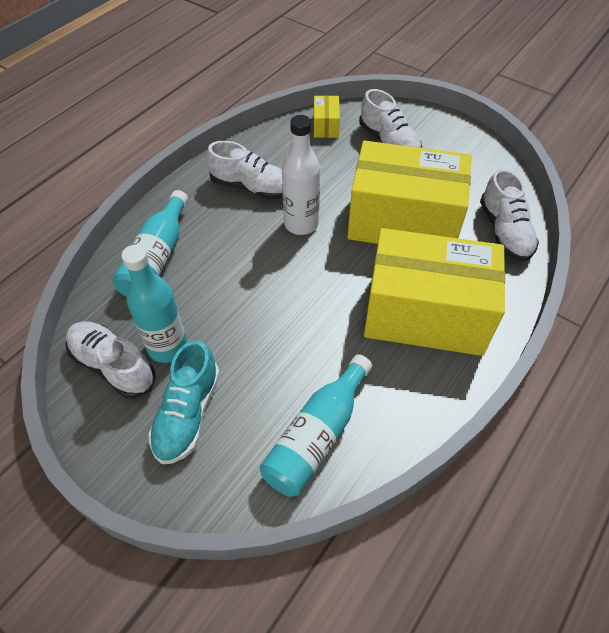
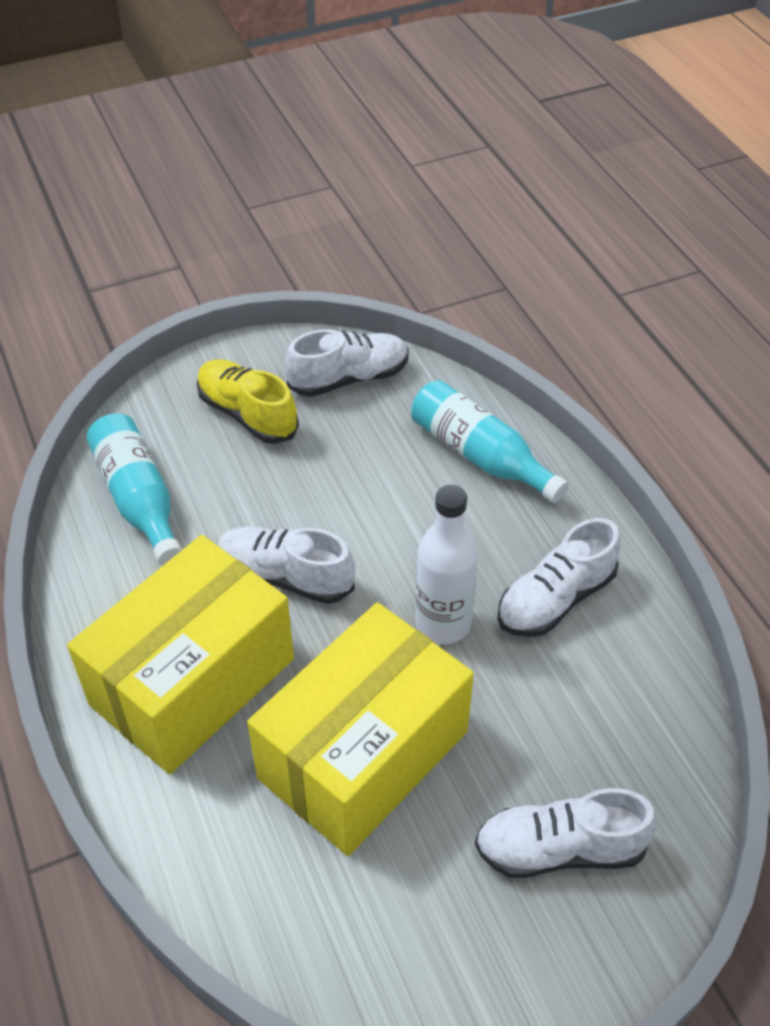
camera: 120 degrees right, 5 degrees down
(168, 347) = (340, 425): turquoise bottle -> none
(188, 414) = (247, 414): turquoise shoe -> yellow shoe
(326, 126) = (659, 772): yellow box -> none
(504, 231) = (246, 889): white shoe -> white shoe (285, 577)

